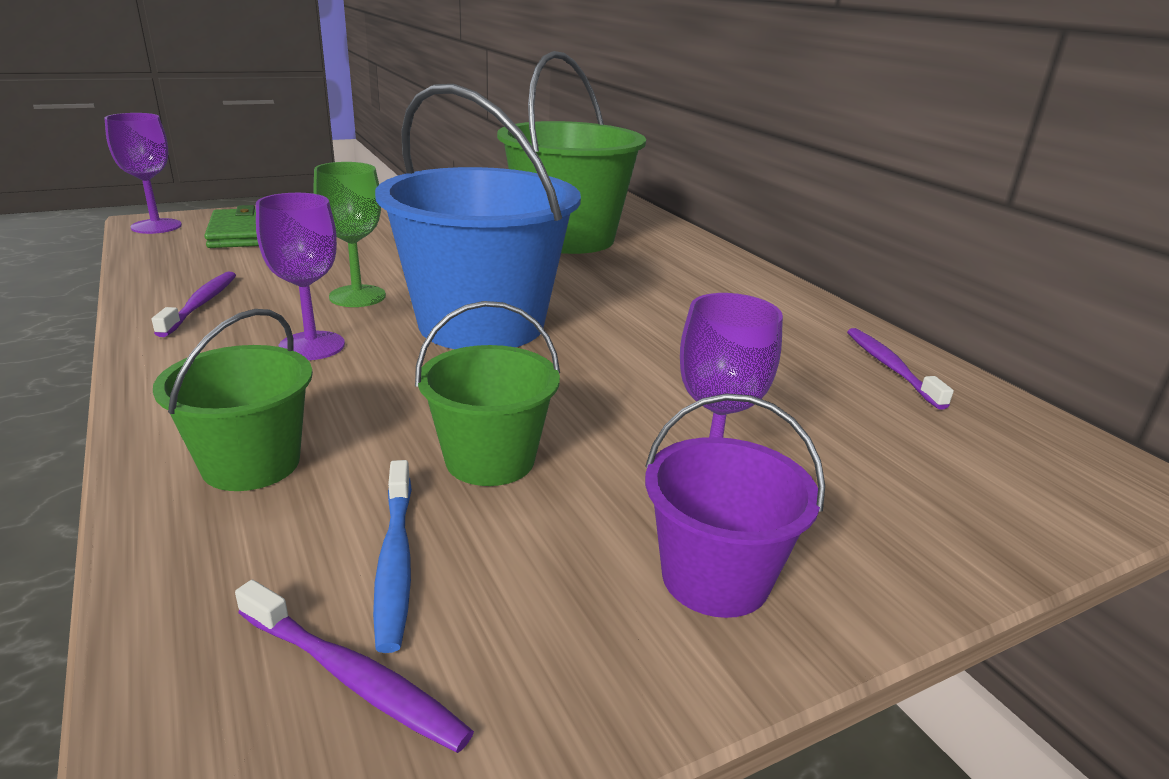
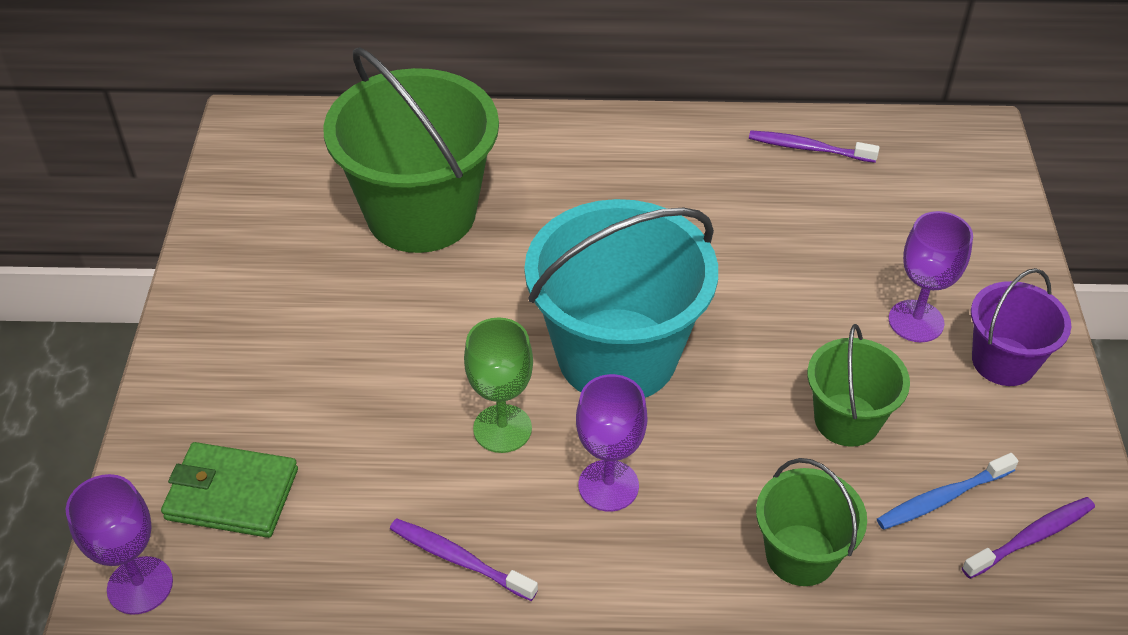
camera: 60 degrees left, 20 degrees up
(395, 561) = (942, 498): blue toothbrush -> blue toothbrush turned 135 degrees clockwise
(481, 324) = (617, 355): blue bucket -> turquoise bucket

